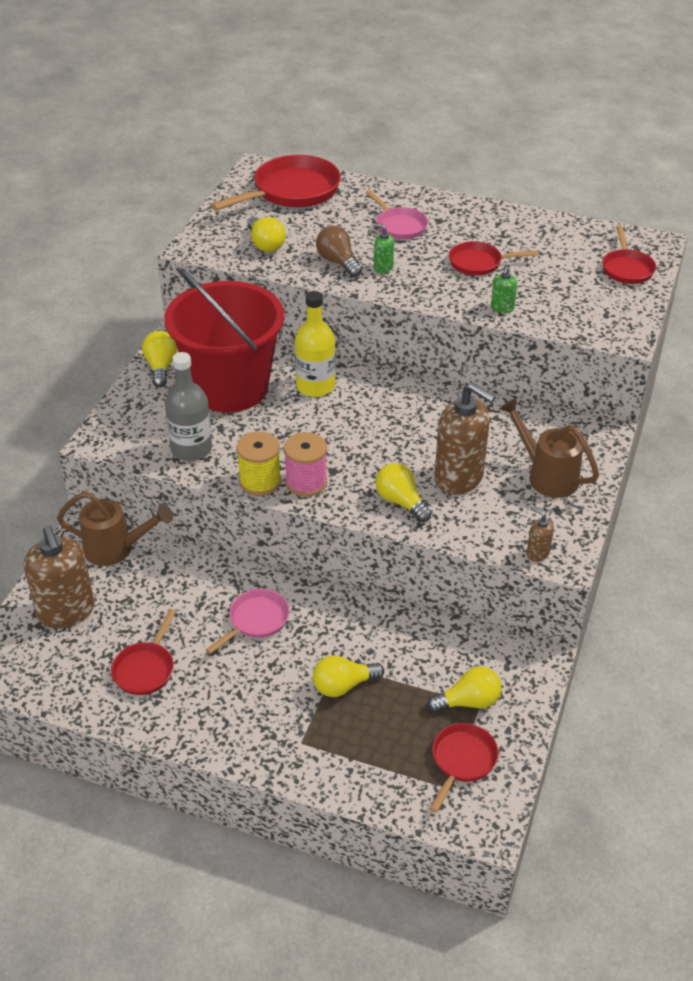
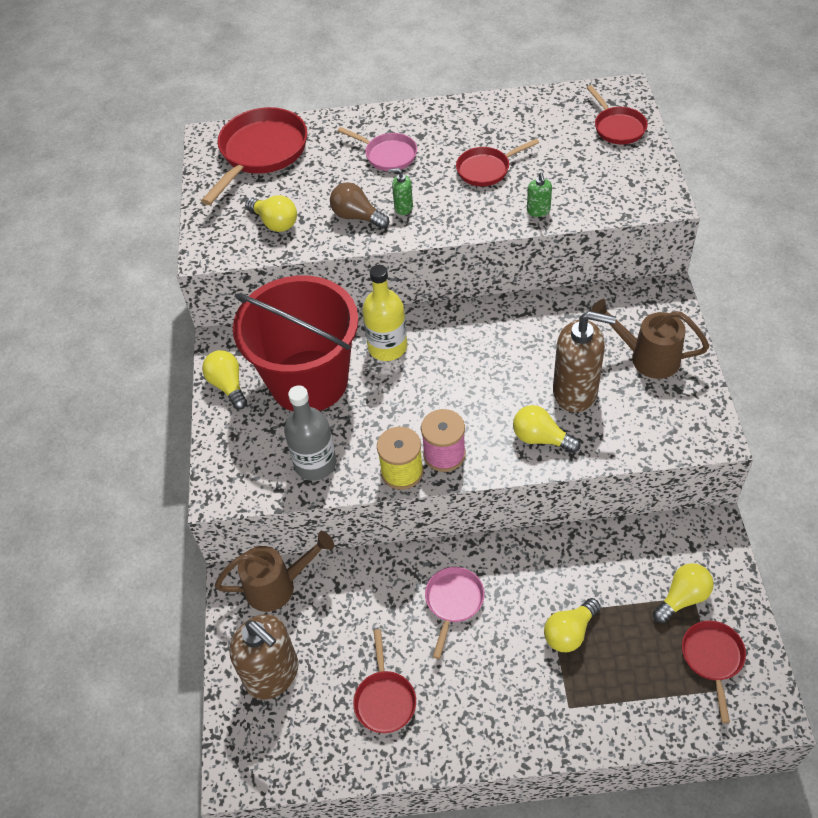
camera: 20 degrees left, 10 degrees up
(537, 553) = (688, 440): brown soap dispenser -> none

